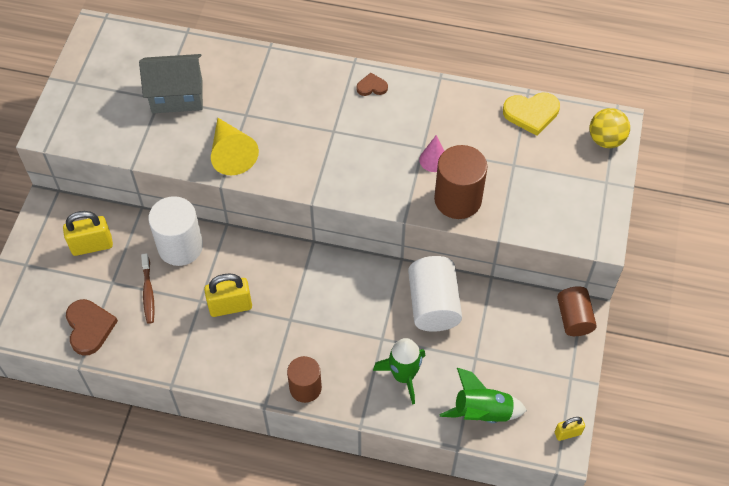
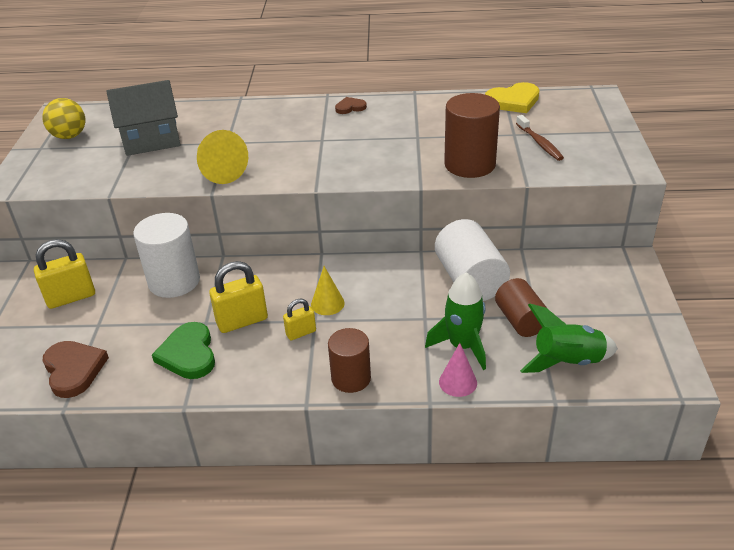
camera: 10 degrees left, 20 degrees down
(148, 292) = (142, 326): brown toothbrush -> brown toothbrush (540, 143)
(181, 332) = (188, 354): none -> green heart
(305, 303) = (327, 303): none -> yellow cone
(433, 160) = (432, 143): pink cone -> pink cone (458, 382)
(567, 433) = (674, 362): yellow padlock -> yellow padlock (301, 333)
(574, 318) = (624, 265): brown cylinder -> brown cylinder (521, 321)
(606, 140) = (593, 106): yellow ball -> yellow ball (69, 136)

